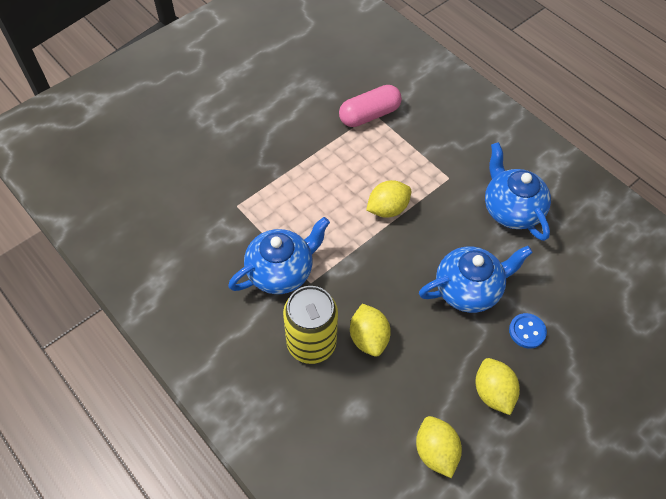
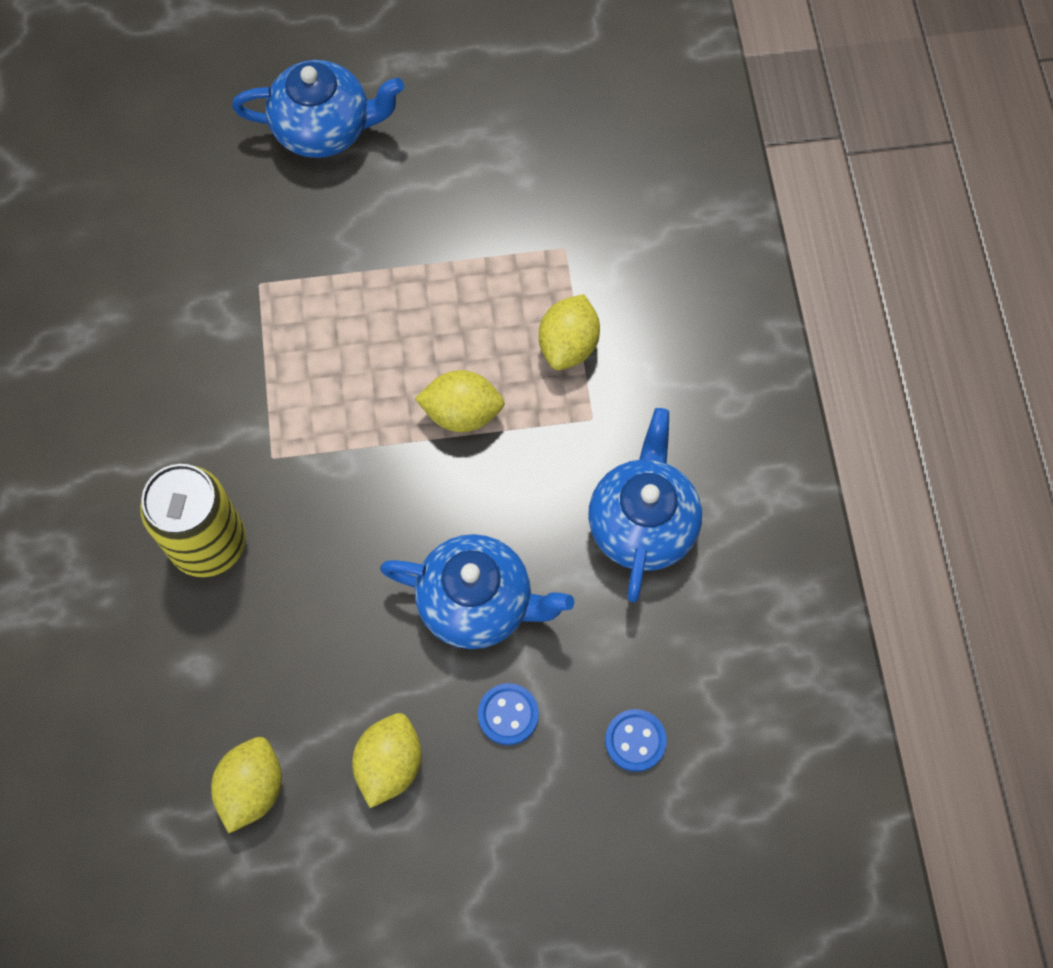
camera: 35 degrees right, 10 degrees up
(281, 271) = (246, 417): blue teapot -> blue teapot (325, 129)
(368, 338) = (287, 583): yellow lemon -> yellow lemon (568, 345)
(369, 115) = (556, 247): pink capsule -> none
(592, 306) = (635, 741): none -> blue button

